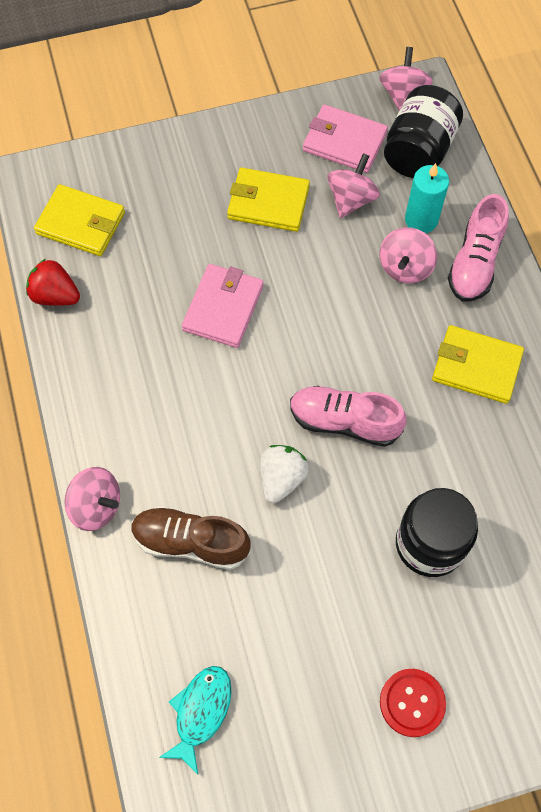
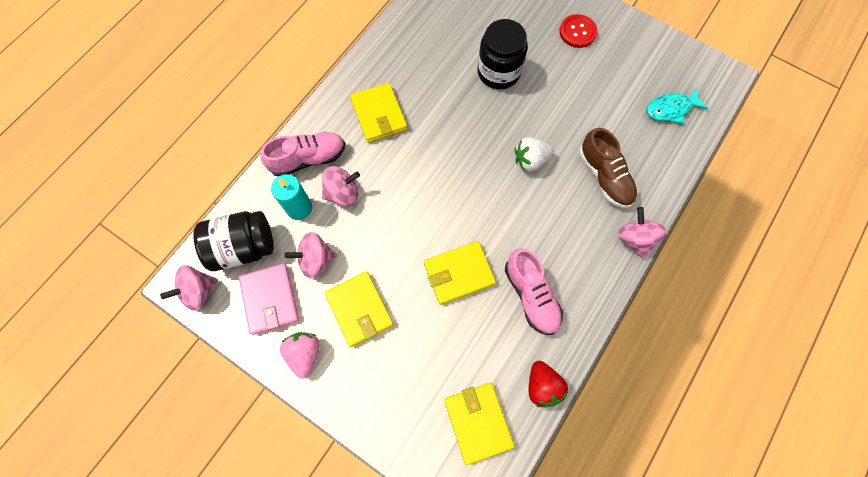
camera: 130 degrees left, 5 degrees up
(223, 308) = (458, 274): pink wallet -> yellow wallet
(268, 137) = (304, 354): none -> pink strawberry
(344, 421) = (470, 154): pink shoe -> pink shoe (531, 295)

